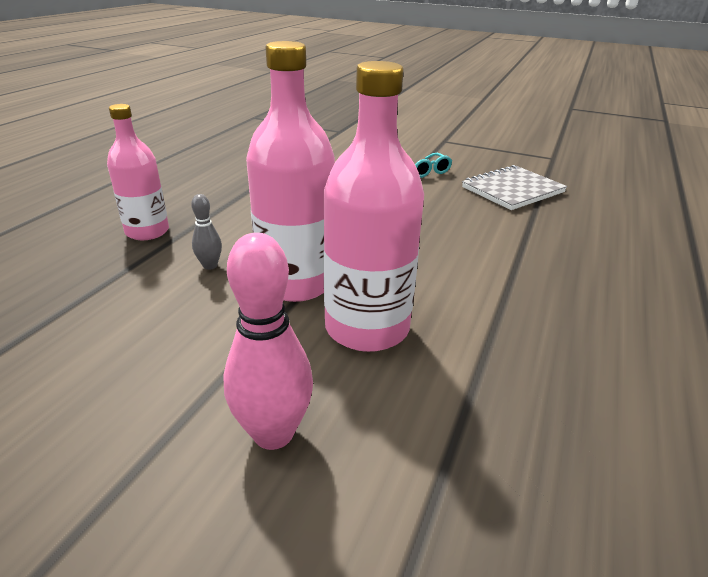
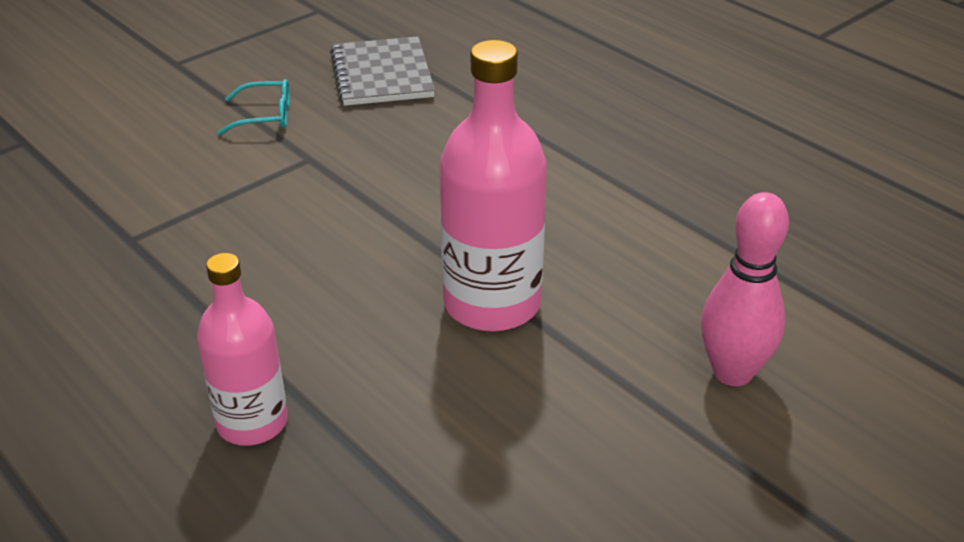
camera: 65 degrees left, 5 degrees up
(210, 266) = (404, 370): grey bowling pin -> none
(367, 328) = (606, 275): pink bottle -> none

